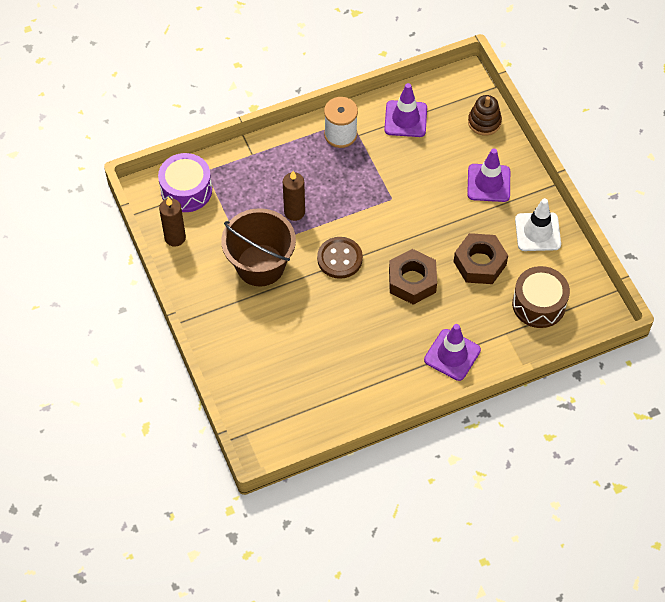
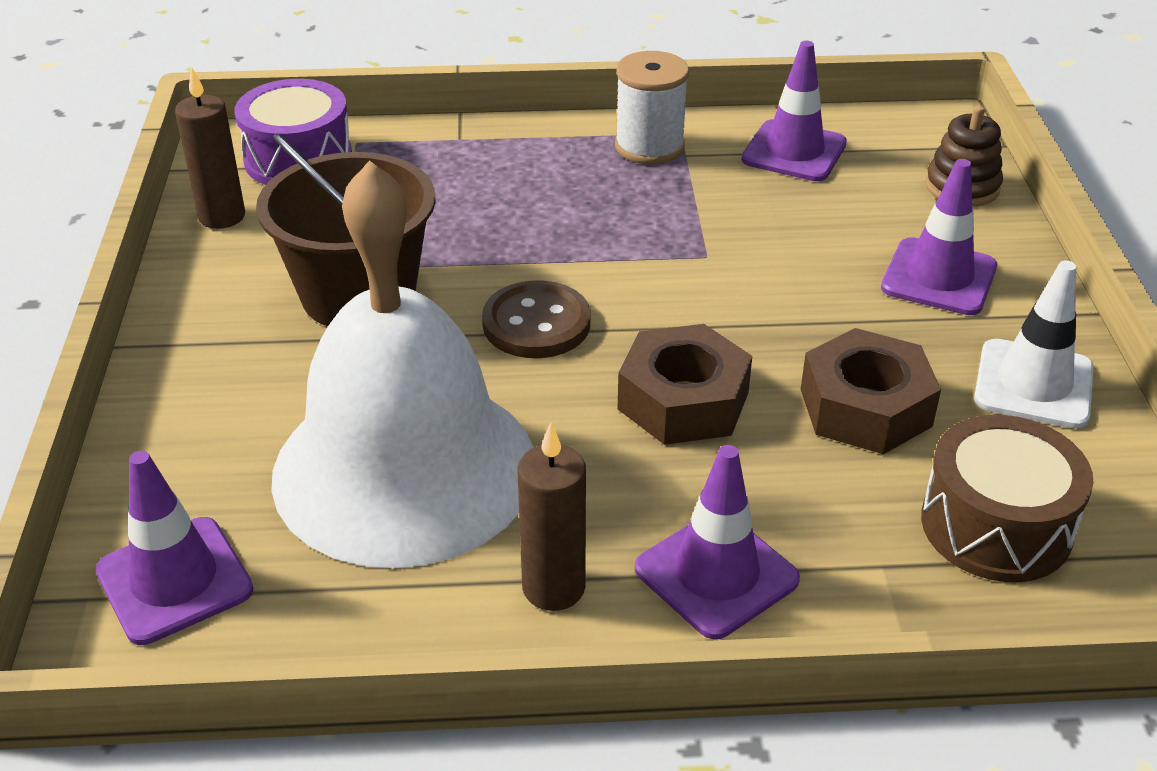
camera: 20 degrees right, 20 degrees down
(271, 417) = (174, 580): none -> purple traffic cone
(294, 212) = (486, 232): brown candle -> brown candle (553, 587)
(325, 345) = (404, 468): none -> white bell

